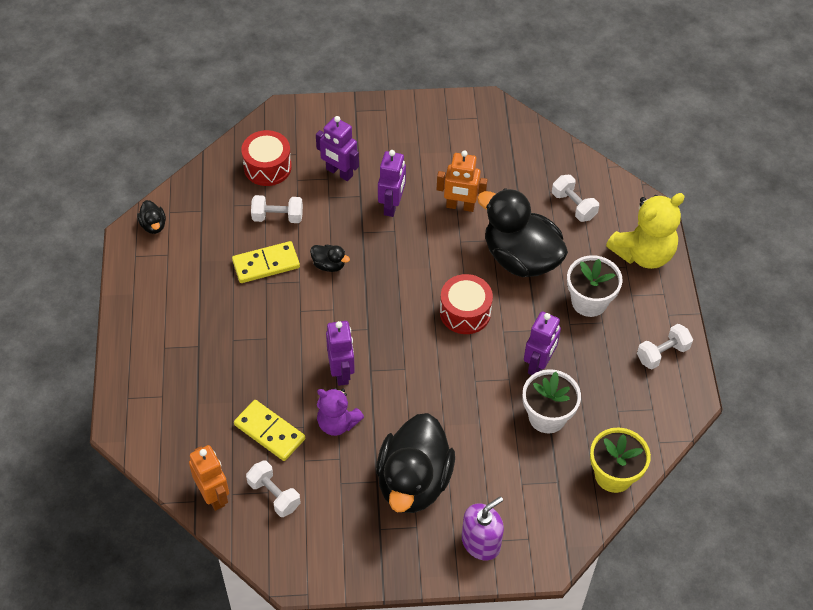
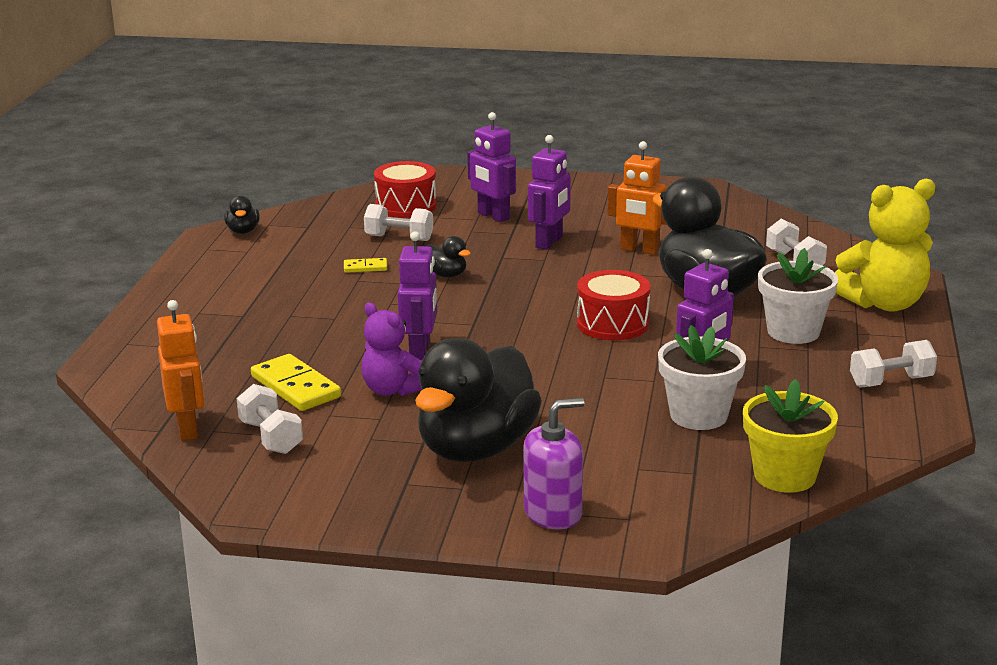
camera: 15 degrees right, 30 degrees down
(266, 264) = (365, 267): yellow domino -> yellow domino, size x0.52

